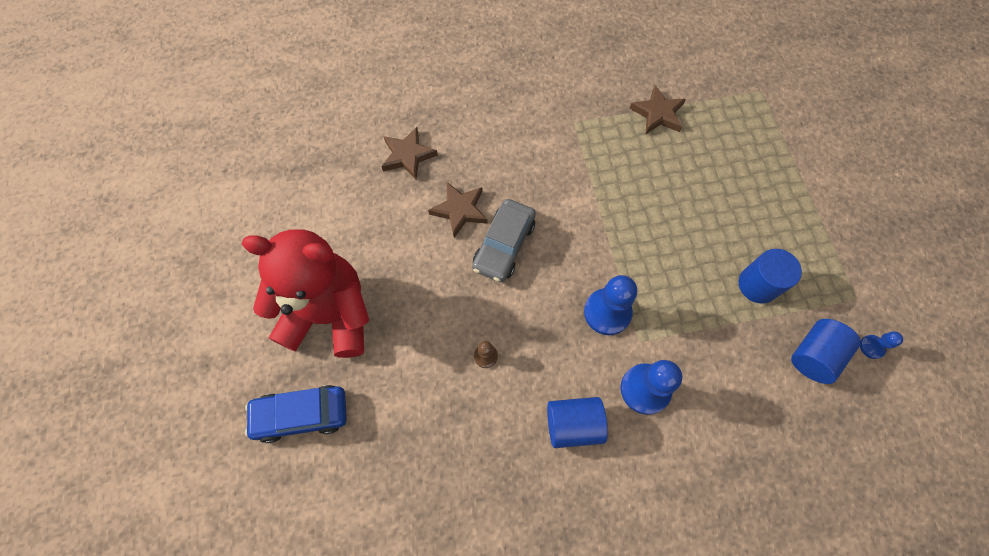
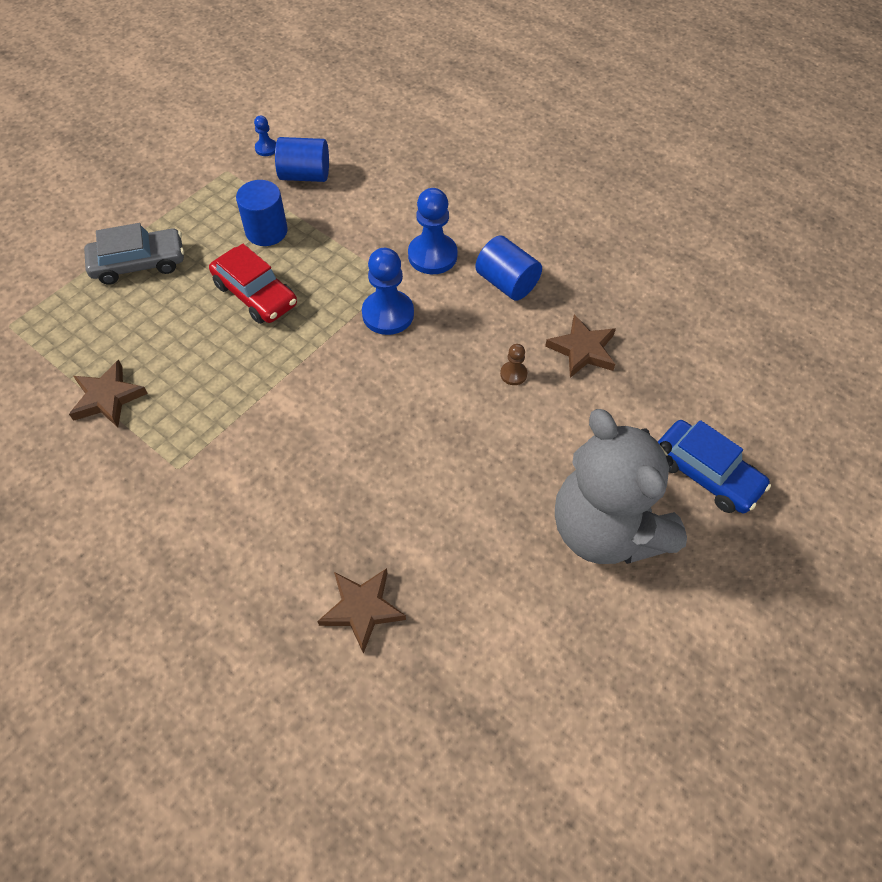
camera: 130 degrees left, 10 degrees down
(330, 314) = (606, 529): red teddy bear -> grey teddy bear
(460, 210) = (387, 500): brown star -> brown star (582, 350)
(504, 245) = (392, 432): grey car -> grey car (139, 263)
(691, 239) = (255, 294): none -> red car

